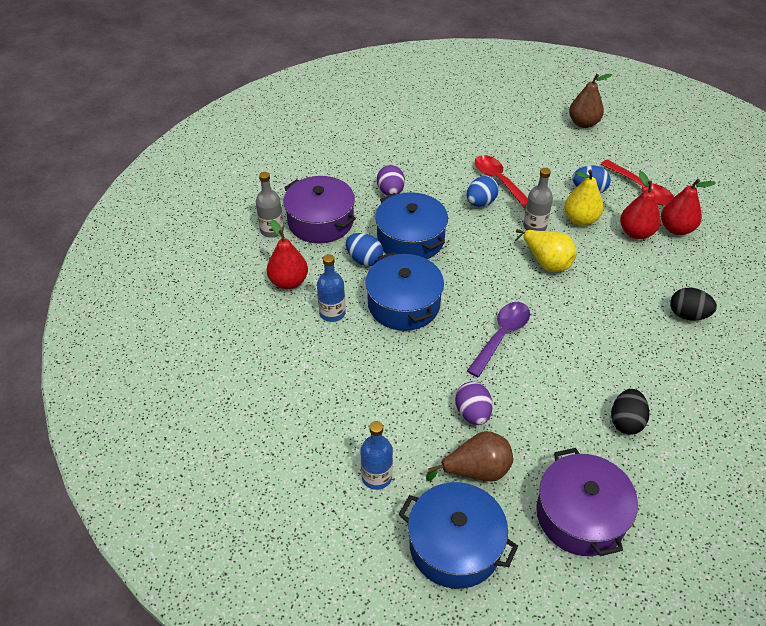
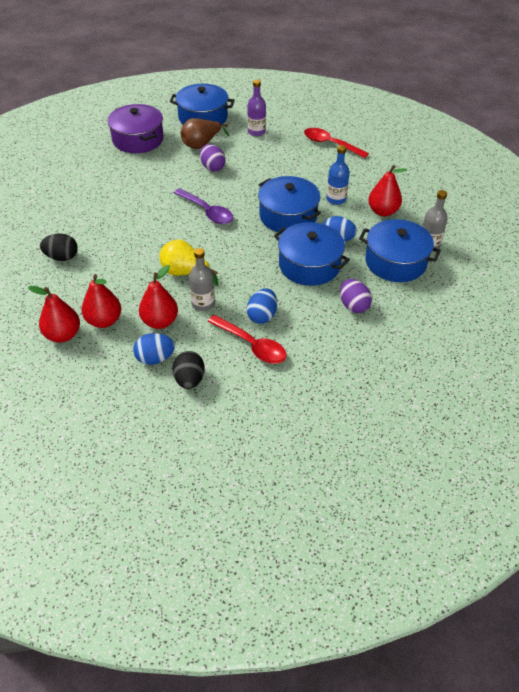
camera: 160 degrees right, 0 degrees up
(320, 221) = (395, 262): purple pot -> blue pot
(376, 477) = (256, 132): blue bottle -> purple bottle
(501, 336) = (207, 211): purple spoon -> purple spoon turned 60 degrees counterclockwise
(580, 219) = (160, 322): yellow pear -> red pear
(583, 123) = (173, 463): brown pear -> none
(626, 421) = (112, 183): black egg -> black egg (189, 380)
(641, 189) = (98, 375): red spoon -> red spoon (330, 144)

